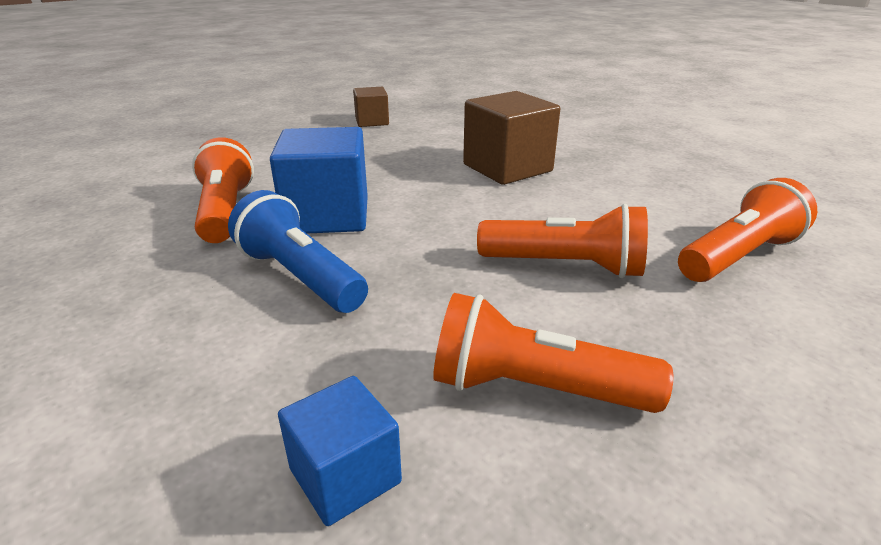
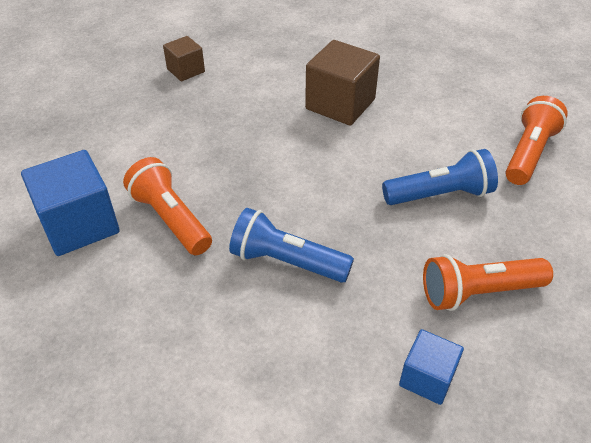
camera: 25 degrees left, 15 degrees up
(327, 215) = (252, 198): blue cube -> blue cube (79, 224)
(565, 266) = (440, 195): orange flashlight -> blue flashlight

